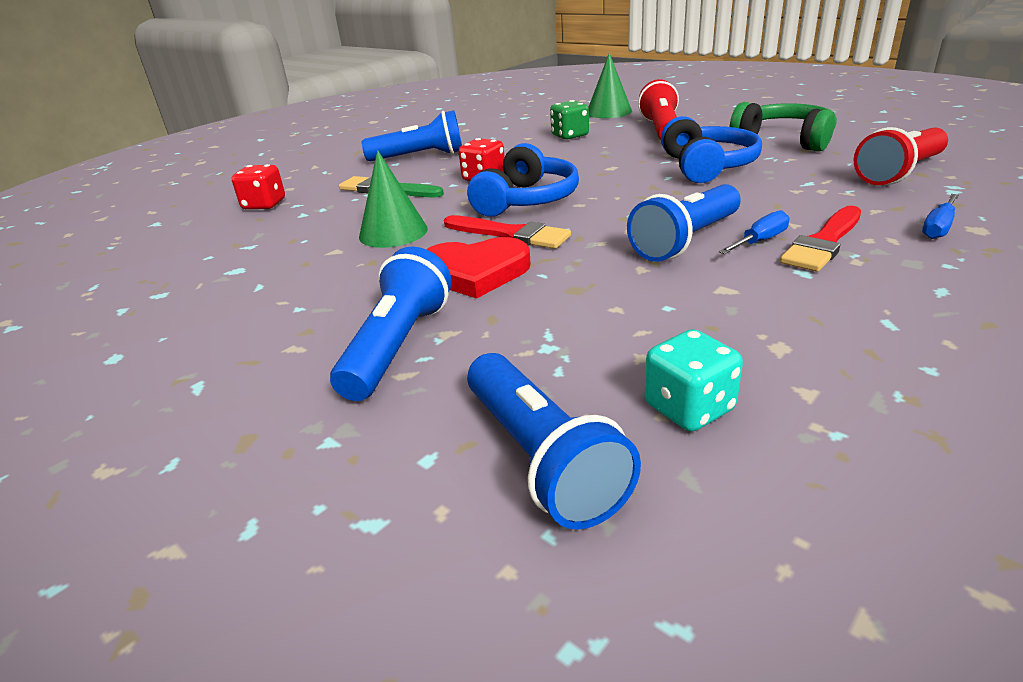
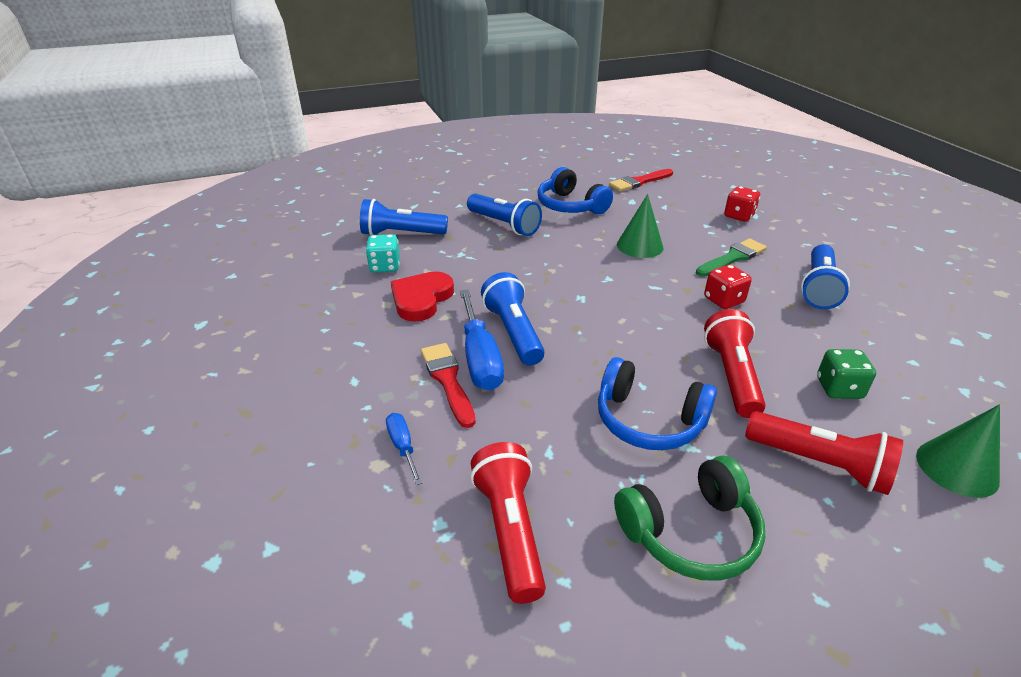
camera: 115 degrees right, 5 degrees up
(475, 272) = (553, 256): red heart -> red heart (421, 299)
(510, 234) = (594, 279): red brush -> red brush (639, 182)
(526, 200) = (651, 302): blue headphones -> blue headphones (570, 206)
(603, 158) = (731, 375): none -> red flashlight
(760, 241) = (480, 358): blue screwdriver -> blue screwdriver, size x1.94

